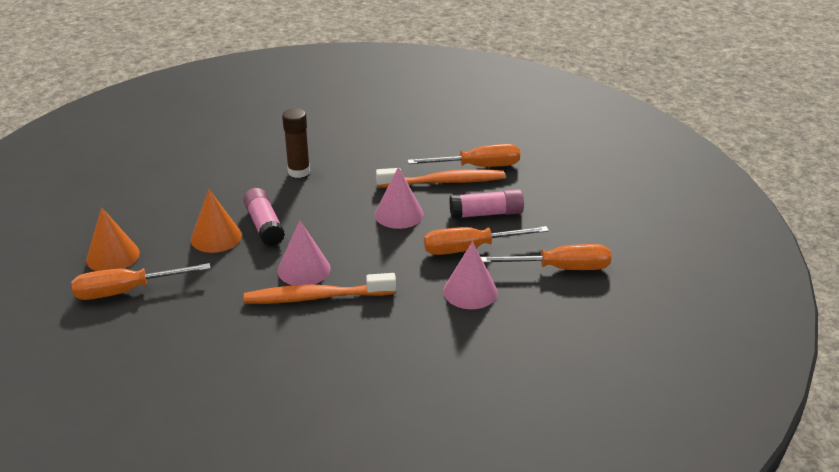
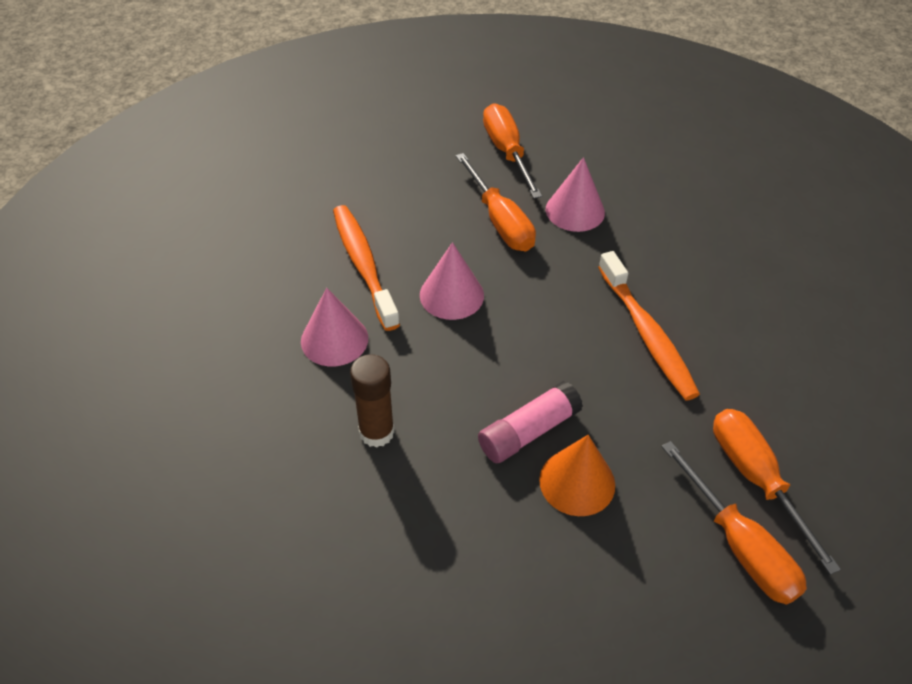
camera: 105 degrees left, 15 degrees up
(113, 256) = (677, 605): orange cone -> none
(304, 269) = (602, 360): pink cone -> pink cone (334, 339)
(478, 167) = (318, 239): orange screwdriver -> orange screwdriver (755, 478)
(486, 214) = (425, 217): pink glue stick -> none

